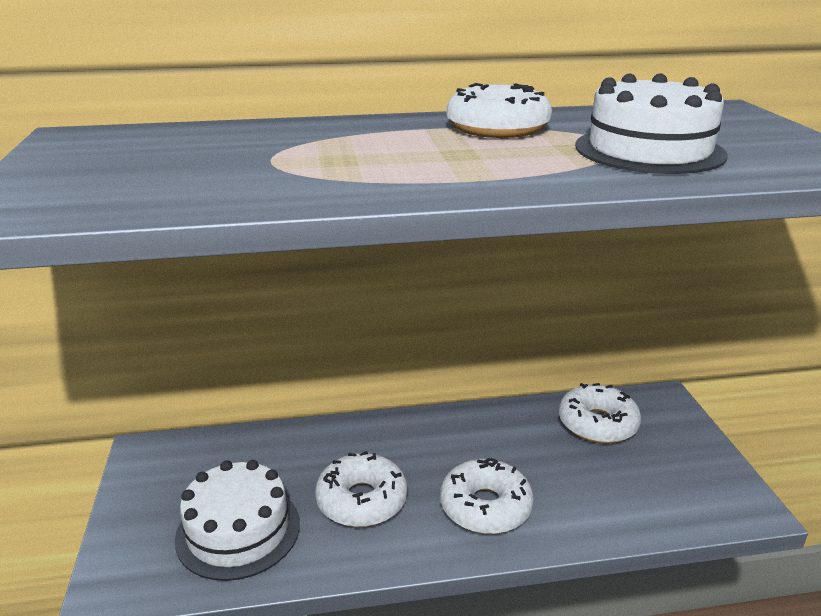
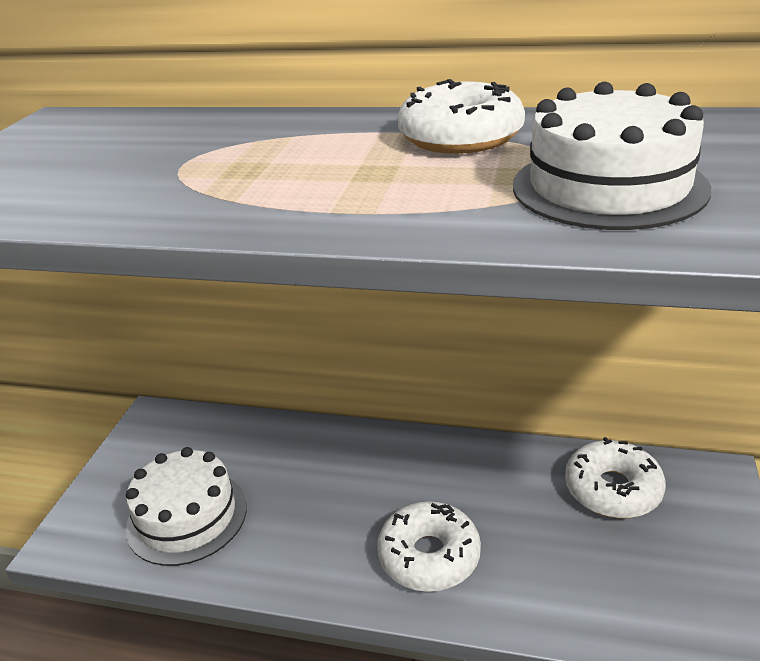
camera: 25 degrees right, 5 degrees up
(362, 500) = (311, 515): white donut -> none

